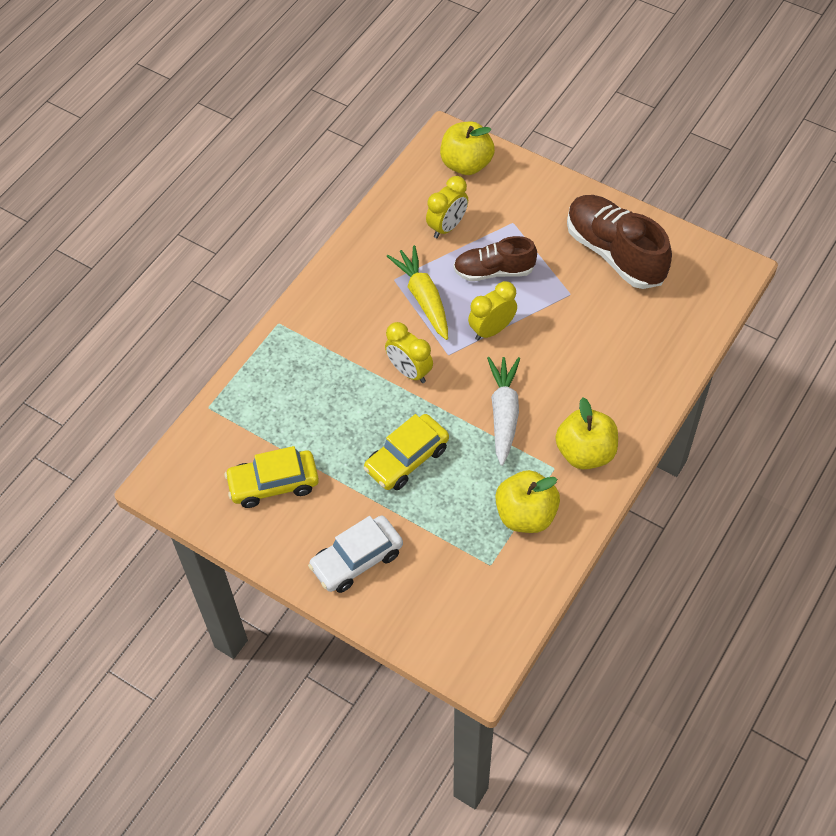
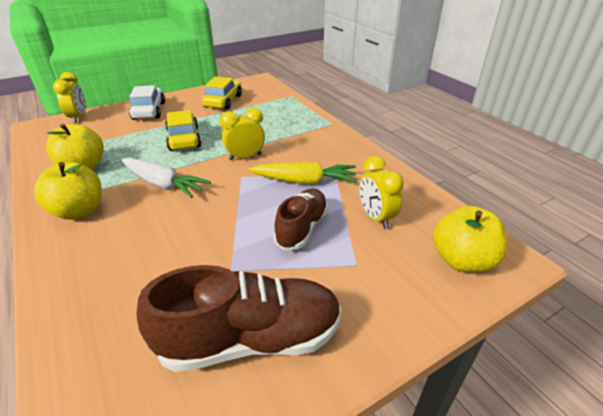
camera: 115 degrees right, 20 degrees down
(491, 330) = (241, 204): yellow clock -> yellow clock (79, 118)

